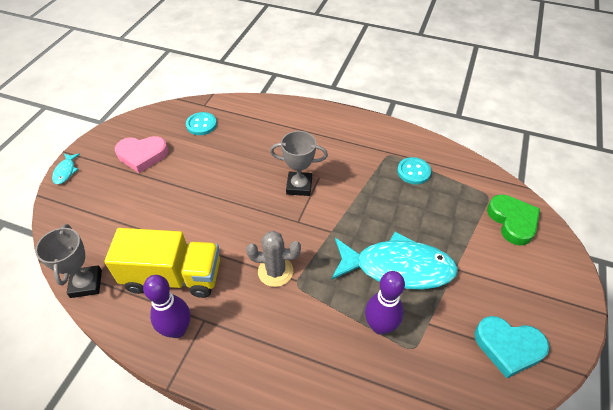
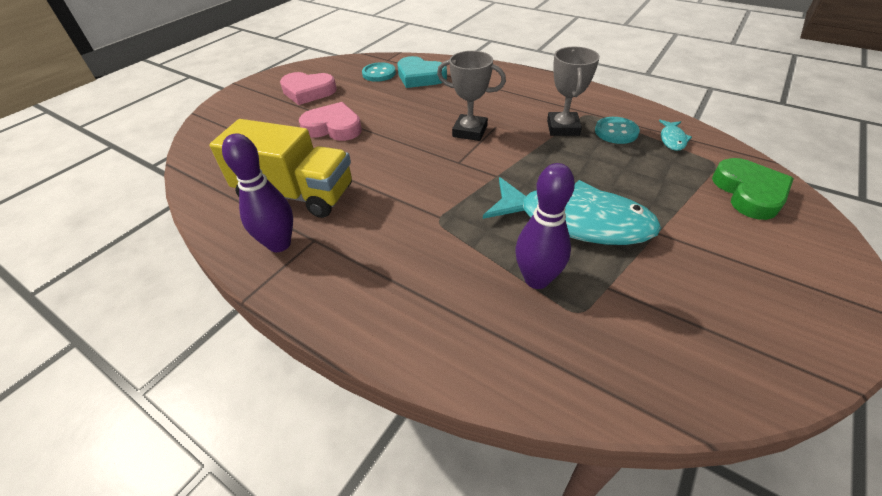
camera: 15 degrees right, 5 degrees down
(66, 171) = (227, 97): turquoise fish -> turquoise fish (672, 139)
(86, 284) = (201, 188): grey trophy -> grey trophy (563, 128)
(180, 196) = (333, 127): none -> pink heart
(275, 271) = (416, 204): grey cactus -> none
(508, 347) = (729, 334): turquoise heart -> turquoise heart (420, 77)

